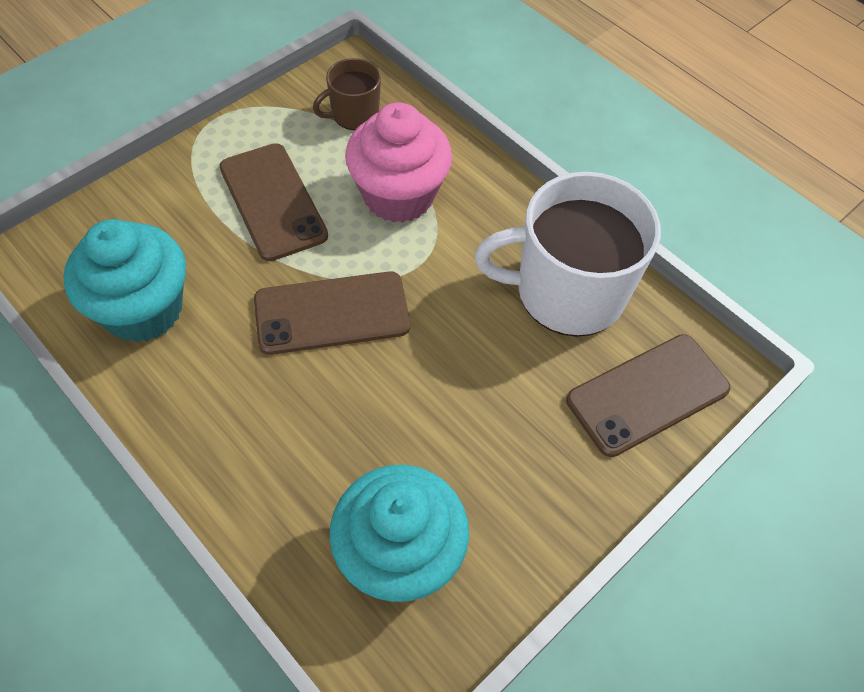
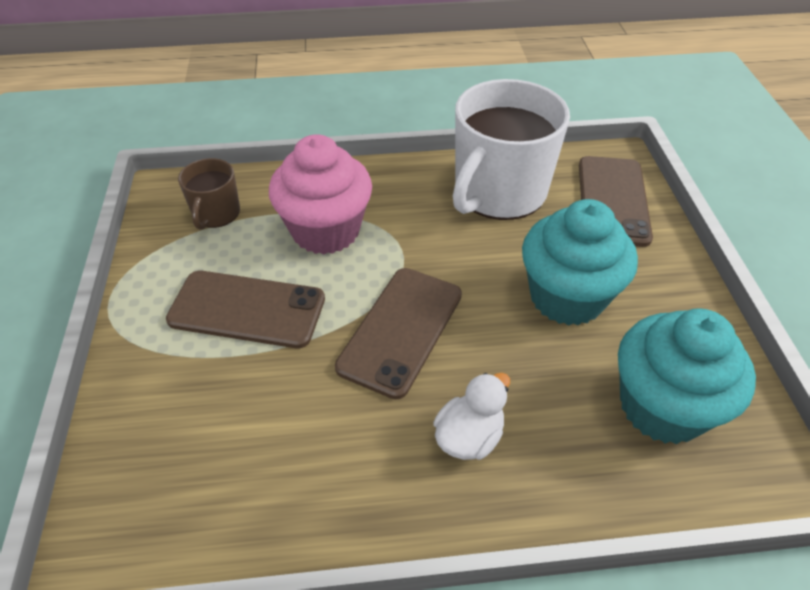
camera: 50 degrees left, 10 degrees down
(143, 310) = (268, 470): turquoise cupcake -> turquoise cupcake (567, 297)
(260, 420) = (469, 436): none -> white duck

